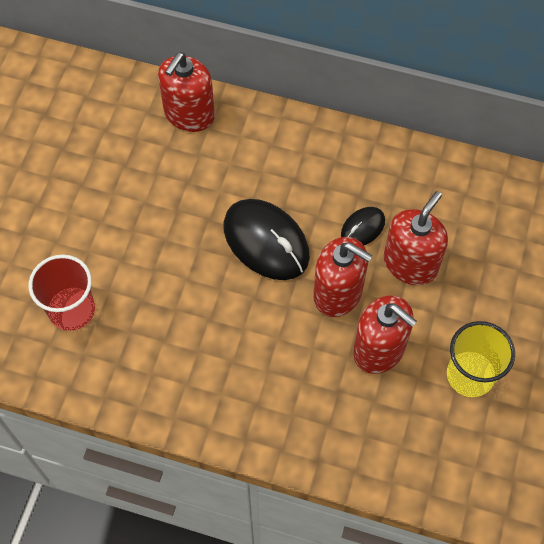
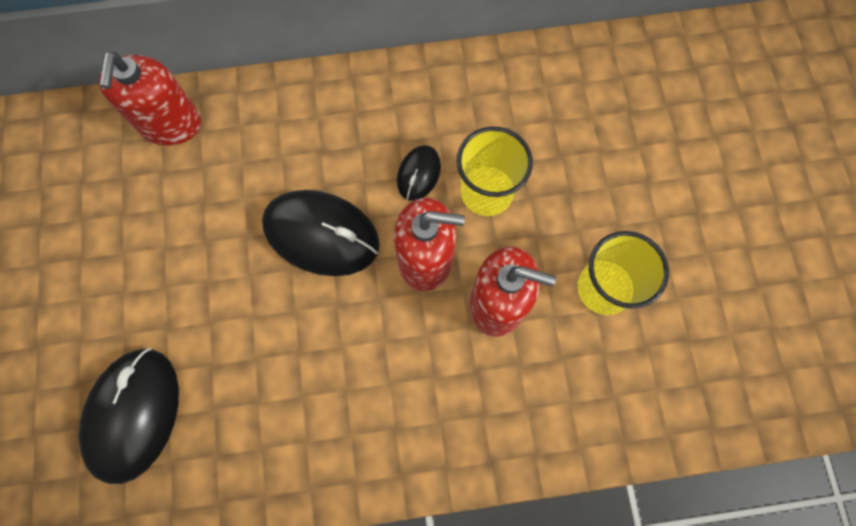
camera: 25 degrees left, 10 degrees up
(72, 310) = (134, 414): red cup -> black mouse
(410, 264) = (486, 192): red soap dispenser -> yellow cup

